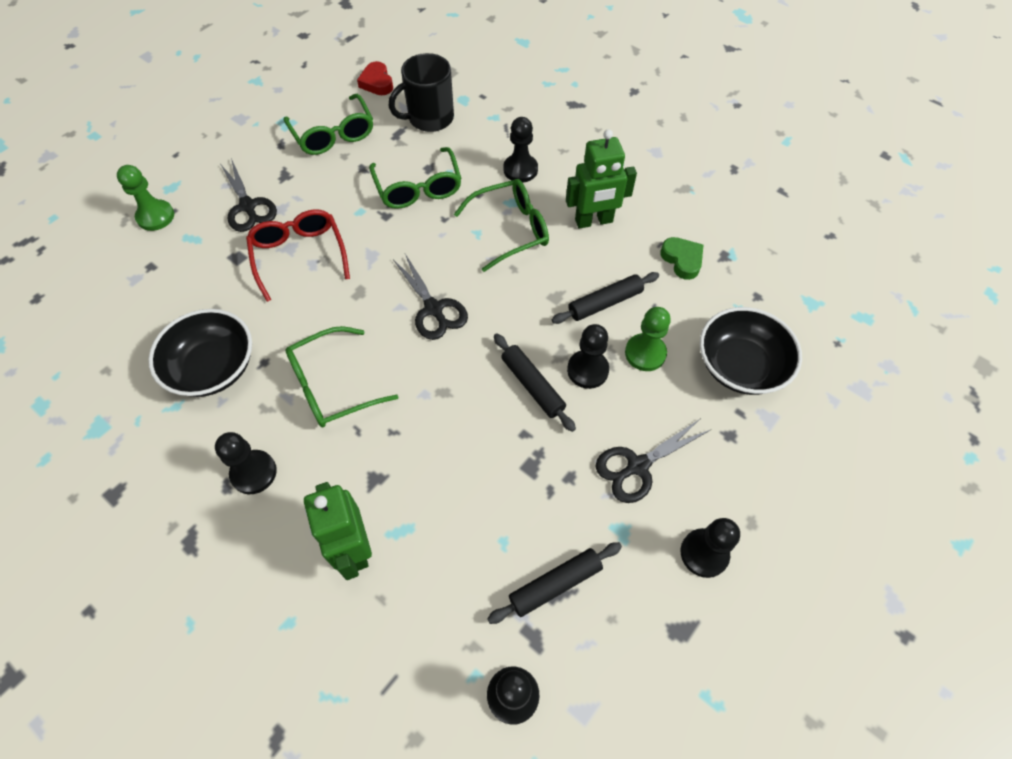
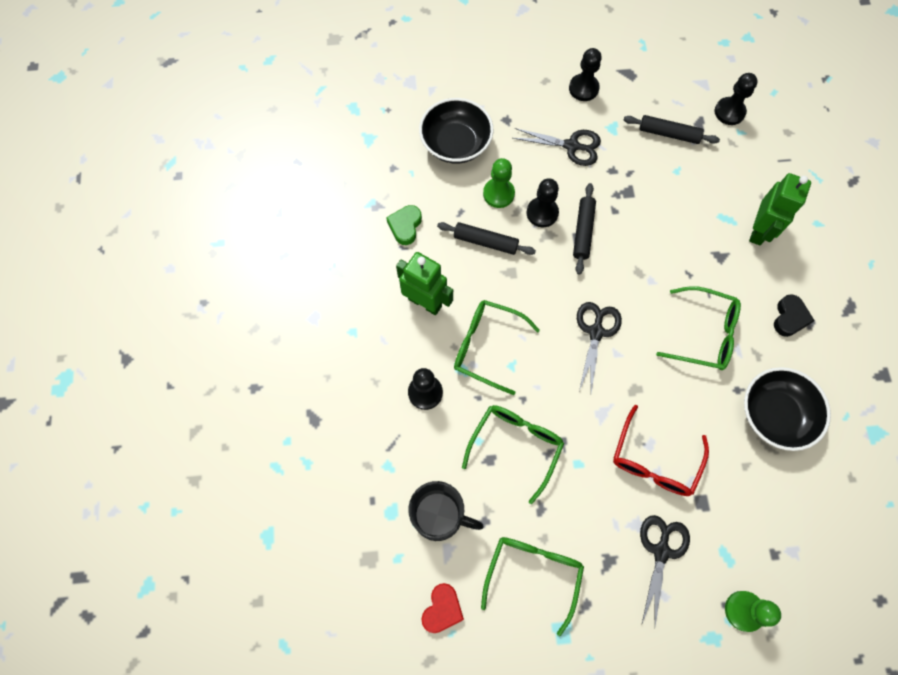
camera: 135 degrees left, 10 degrees up
(254, 473) = (789, 318): black pawn -> black heart

